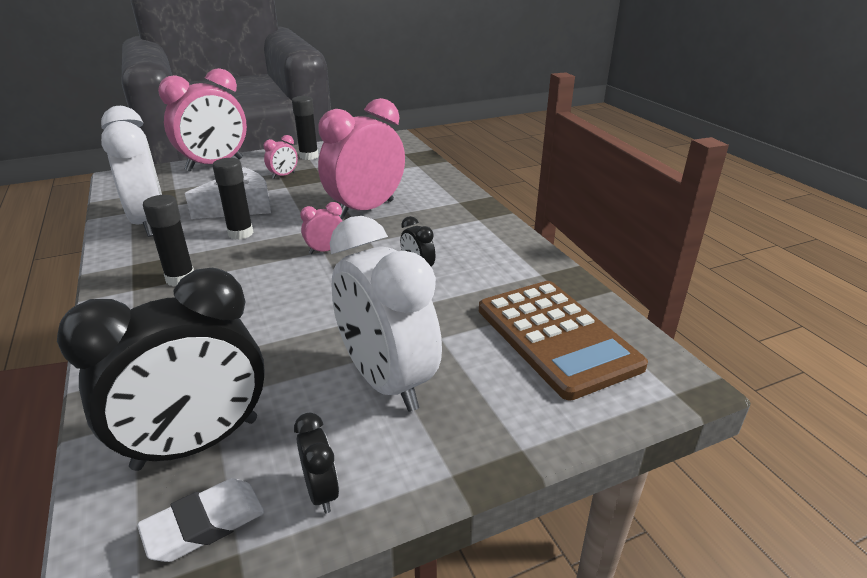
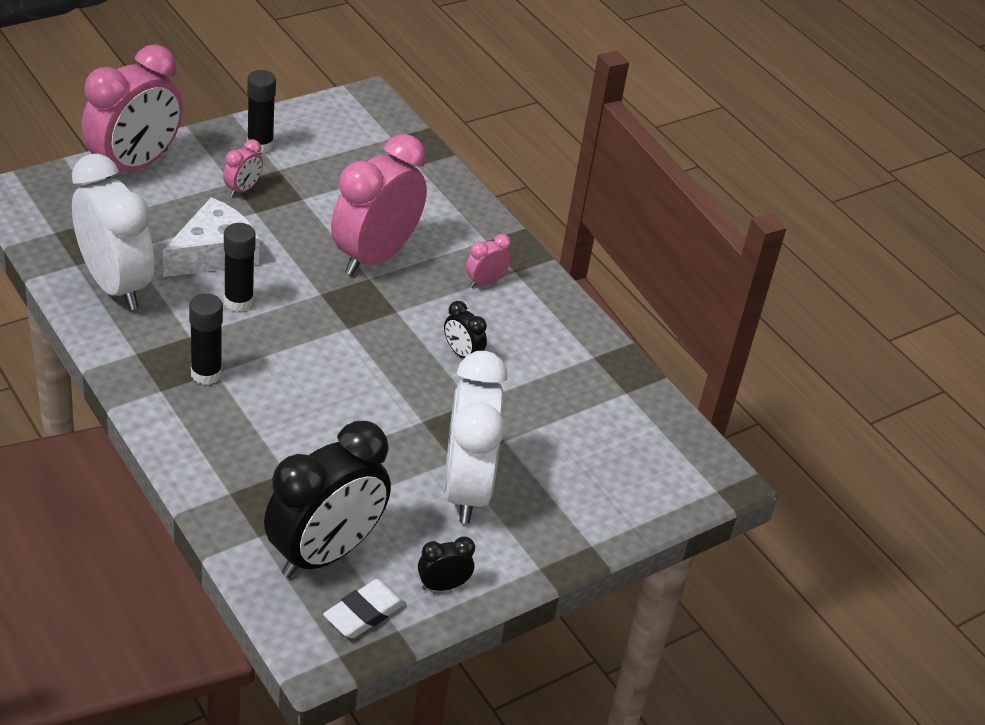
camera: 15 degrees left, 10 degrees up
(321, 492) = (443, 585): black clock -> black clock turned 75 degrees counterclockwise
(325, 250) = (351, 327): pink clock -> pink clock (485, 282)
(386, 381) = (466, 489): white clock -> white clock turned 45 degrees clockwise
(556, 337) = (614, 436): brown calculator -> none

